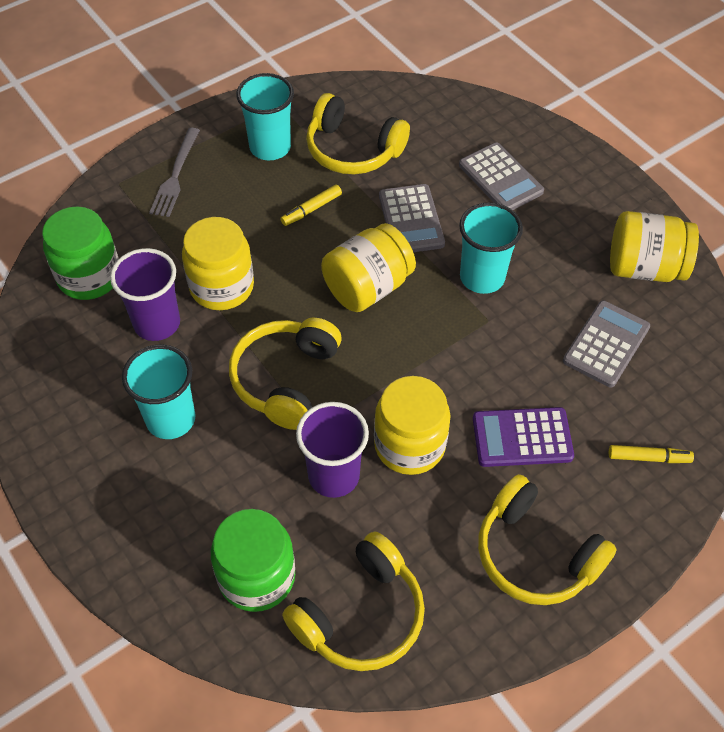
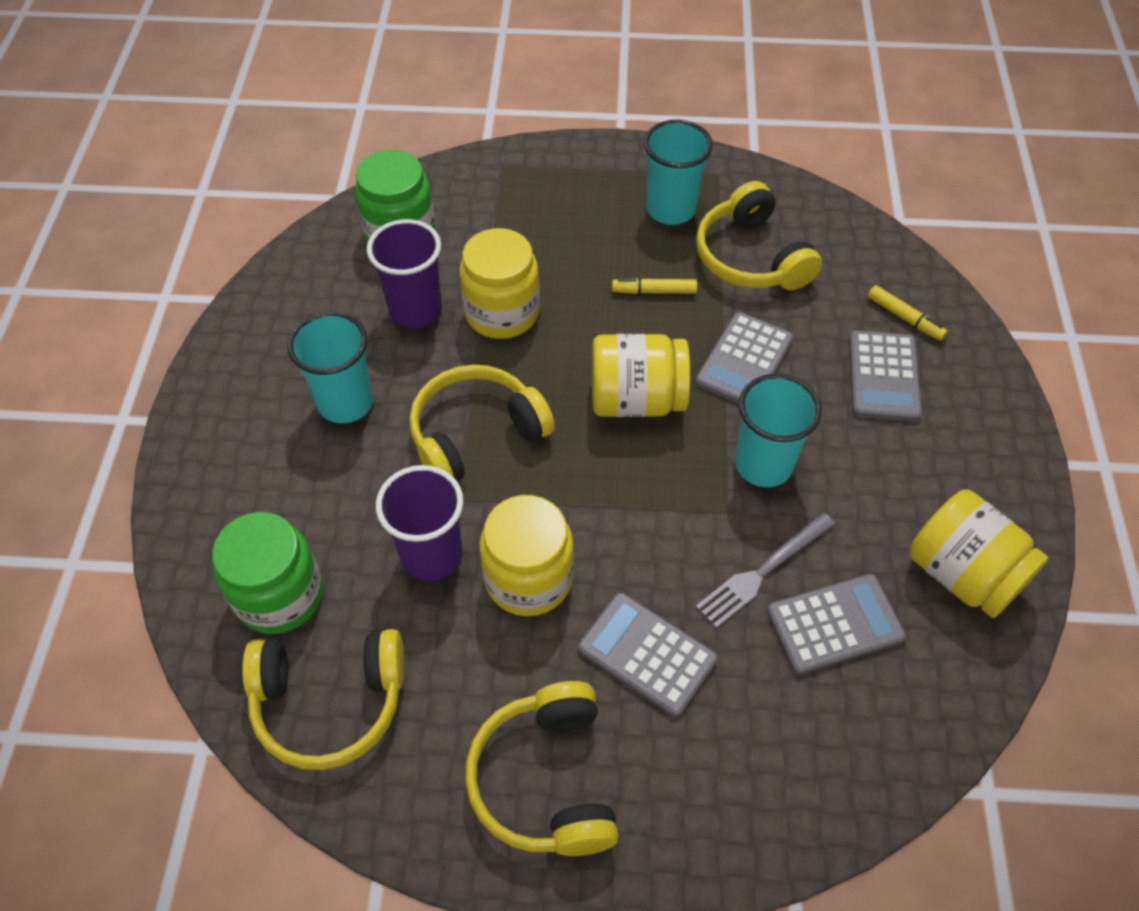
camera: 40 degrees right, 0 degrees up
(175, 175) = (559, 186): grey fork -> grey fork (763, 571)
(522, 438) = (647, 654): purple calculator -> grey calculator
(648, 458) = (764, 778): yellow marker -> yellow marker (904, 318)

